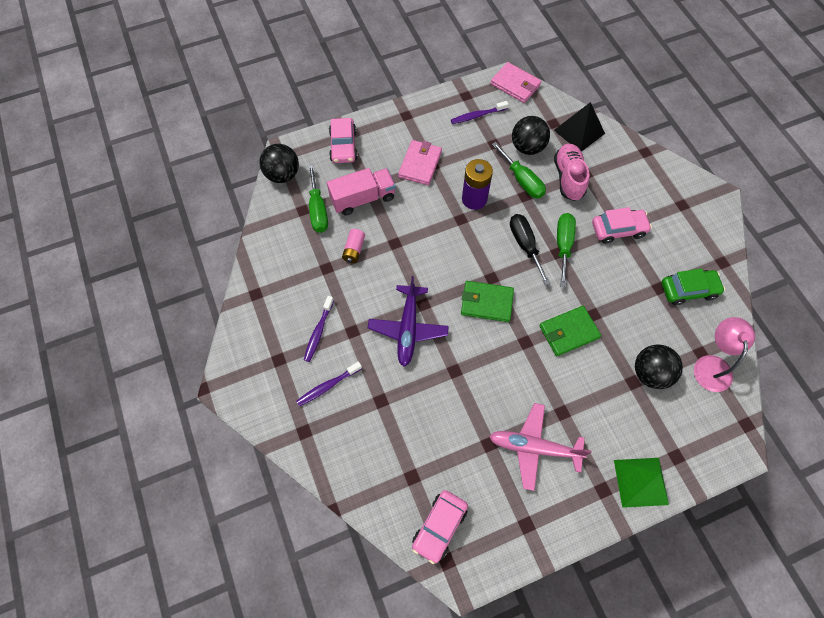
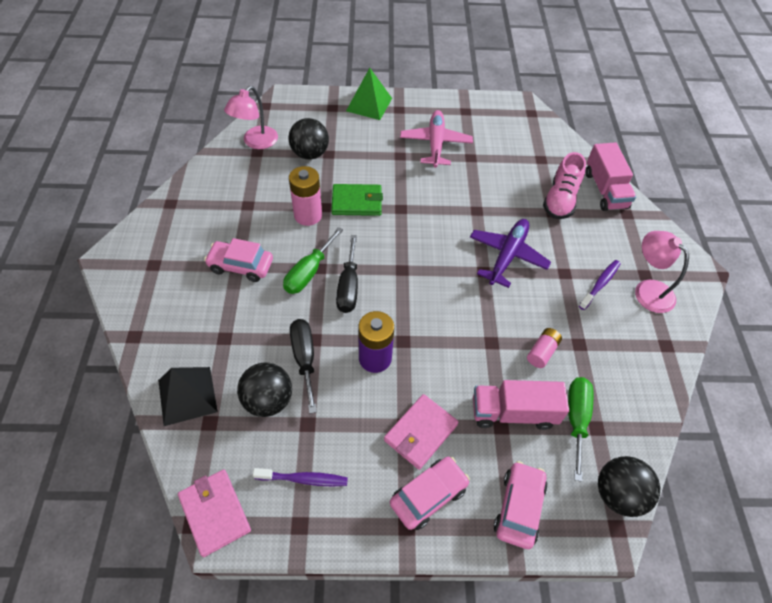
camera: 160 degrees left, 10 degrees down
(275, 343) = (647, 290): none -> pink lamp
(327, 386) = (599, 238): purple toothbrush -> none
(332, 458) = (605, 190): none -> pink truck
(439, 527) = (530, 129): pink car -> pink car (428, 496)
(486, 302) = (419, 250): green wallet -> none
(522, 180) = (304, 359): green screwdriver -> black screwdriver
(534, 448) = (435, 144): pink plane -> pink plane turned 120 degrees counterclockwise
(568, 178) = (248, 340): pink shoe -> pink shoe (560, 200)
(601, 299) = (308, 215): none -> pink battery
(688, 290) = (223, 194): green car -> none

